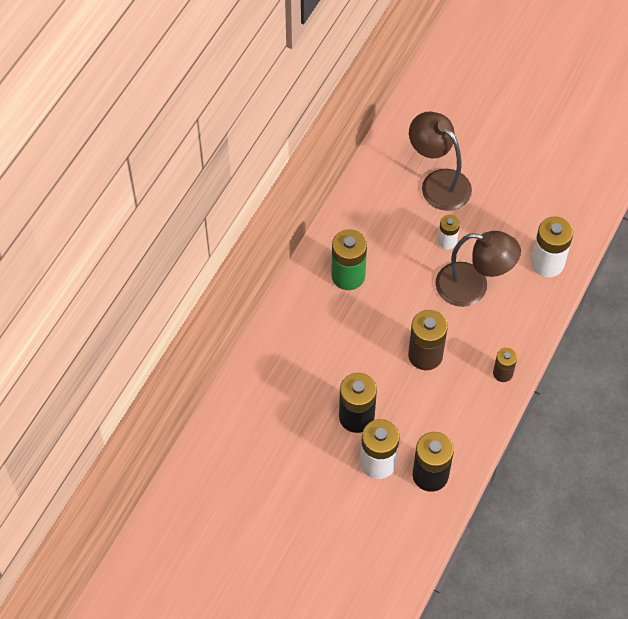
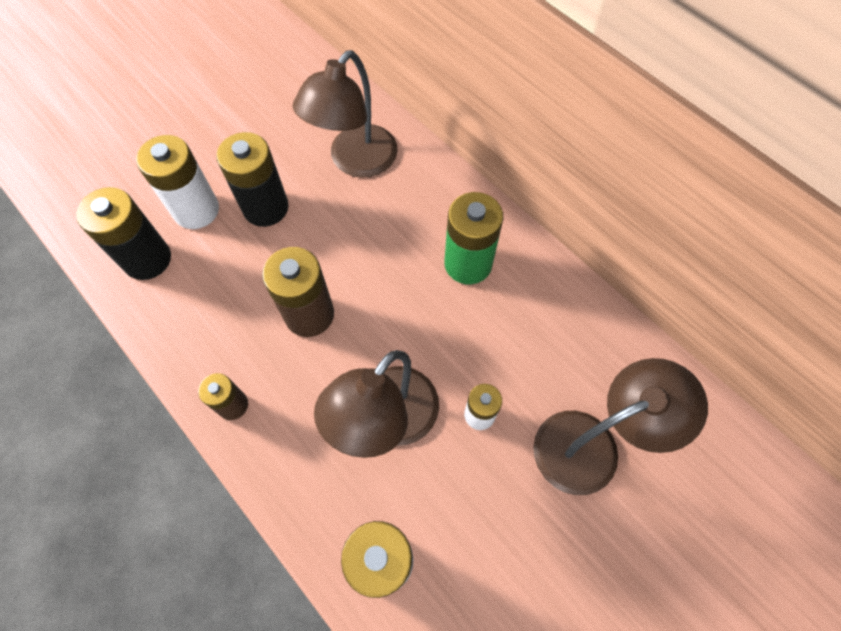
camera: 110 degrees right, 5 degrees up
(292, 374) = (355, 161): none -> brown lamp

